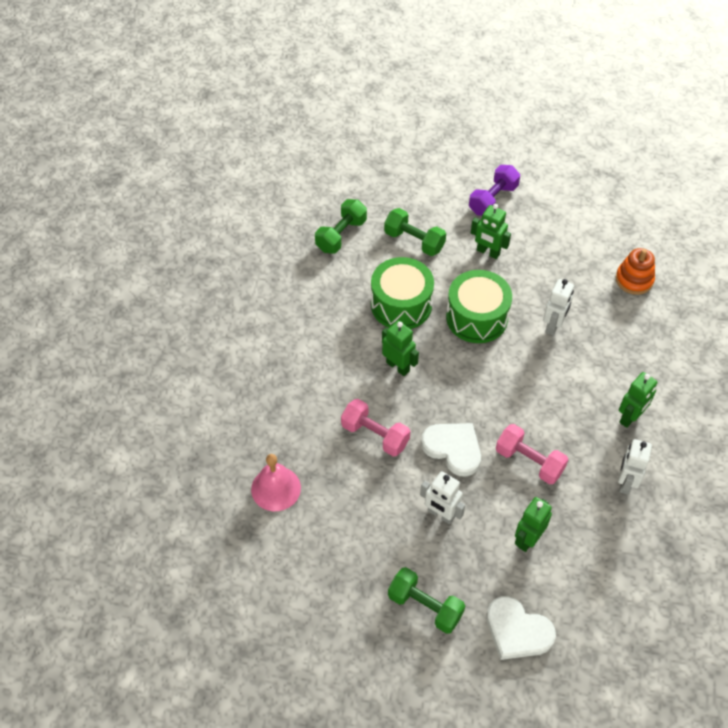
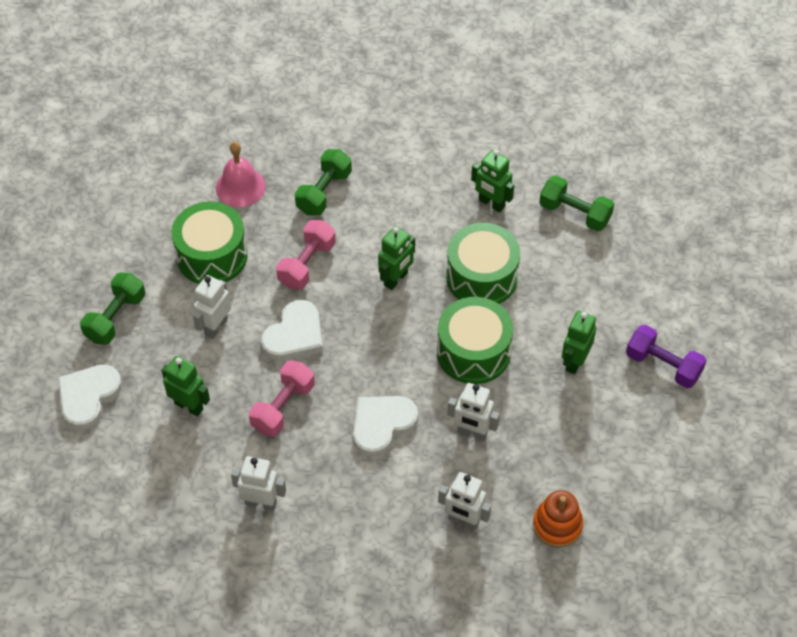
camera: 85 degrees right, 0 degrees up
(358, 516) = (212, 256): none -> green drum
(414, 241) = (579, 285): green dumbbell -> green dumbbell (324, 192)
(547, 387) = (382, 425): none -> white heart
(630, 417) = (348, 511): green robot -> green robot (491, 203)
(633, 338) = (463, 520): none -> white robot

